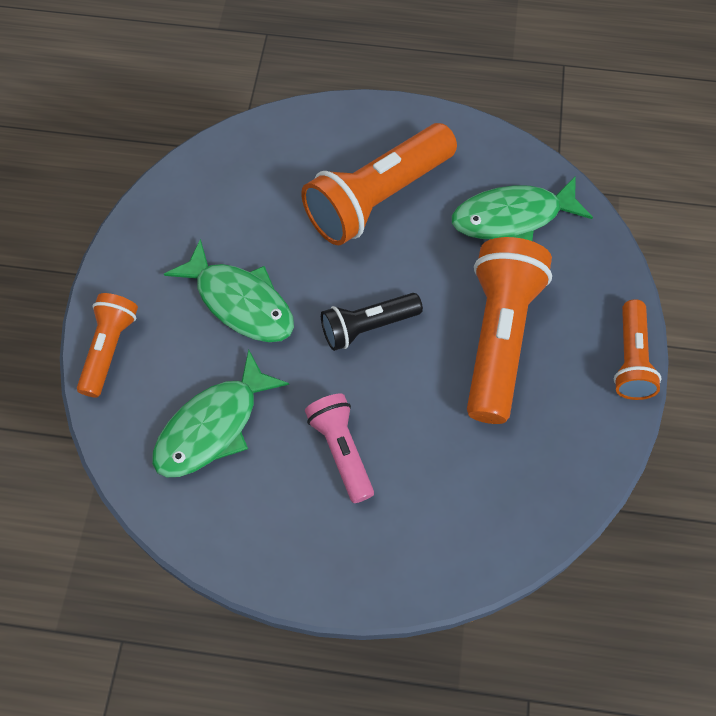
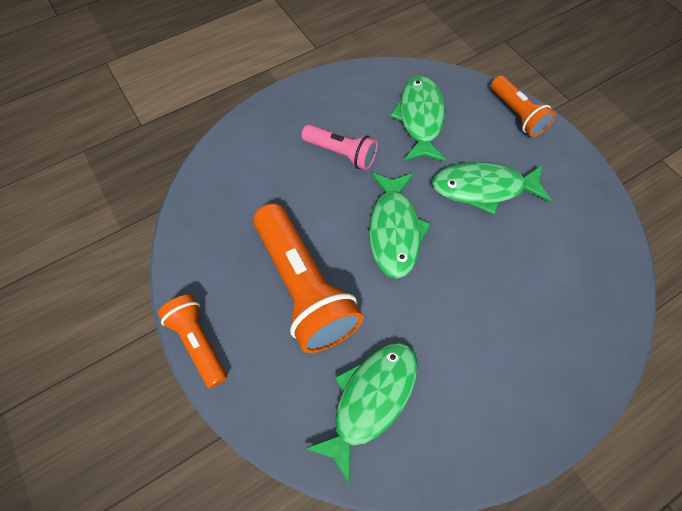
camera: 140 degrees right, 0 degrees up
(368, 327) = (394, 230): black flashlight -> green fish
(378, 198) = (481, 331): orange flashlight -> none

